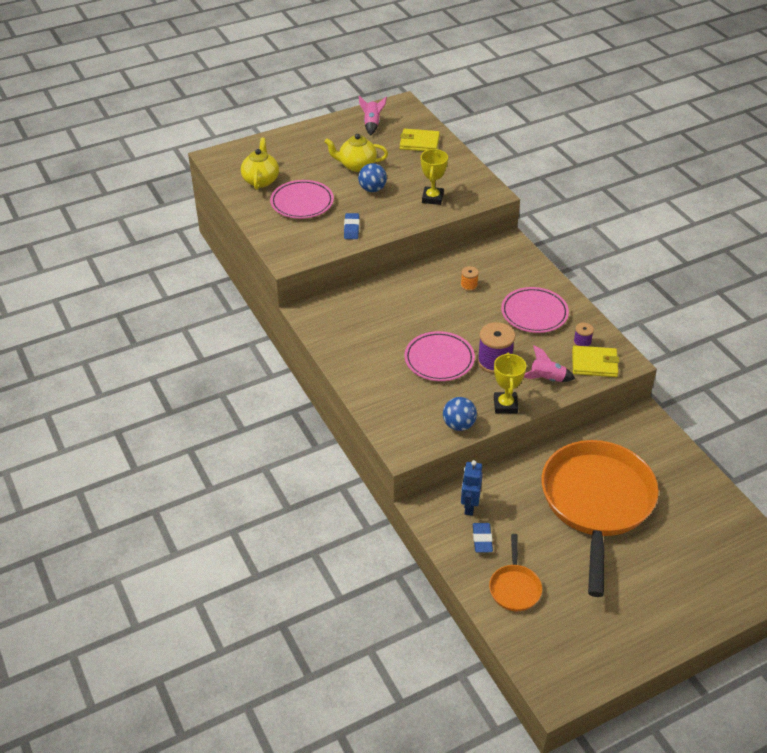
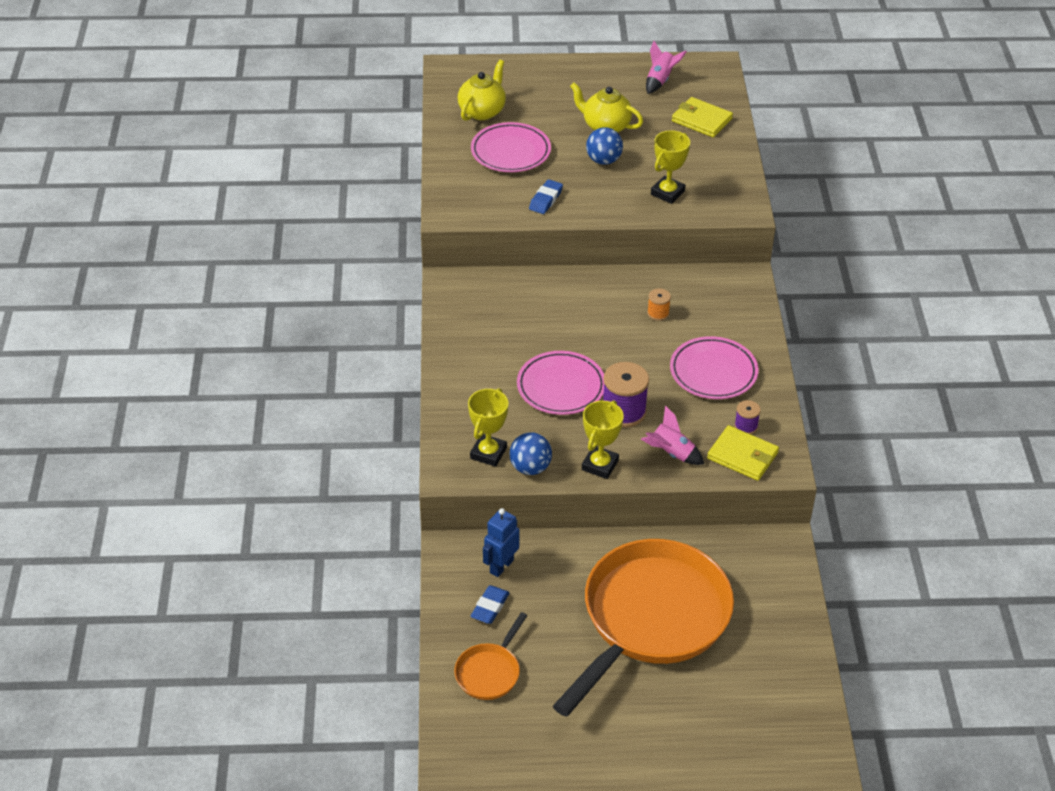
camera: 25 degrees right, 0 degrees up
(422, 425) = (488, 453): none -> yellow trophy

